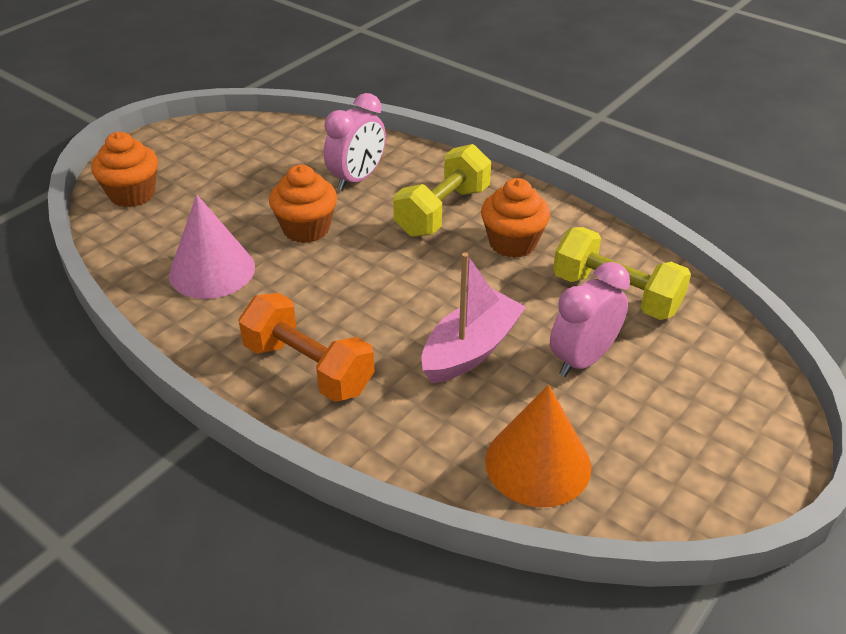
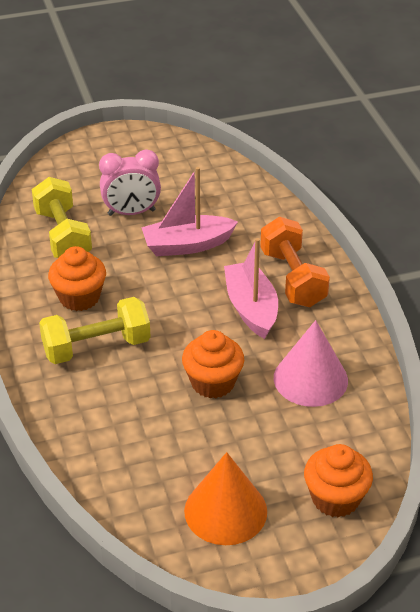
camera: 145 degrees left, 0 degrees up
(328, 311) = (251, 308): none -> pink boat
(357, 179) = (128, 414): pink clock -> none
(538, 463) = (213, 182): orange cone -> orange cone (225, 511)

